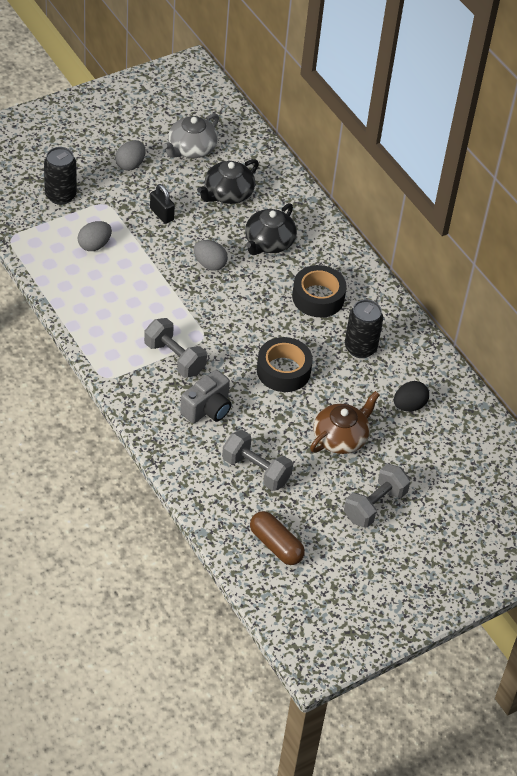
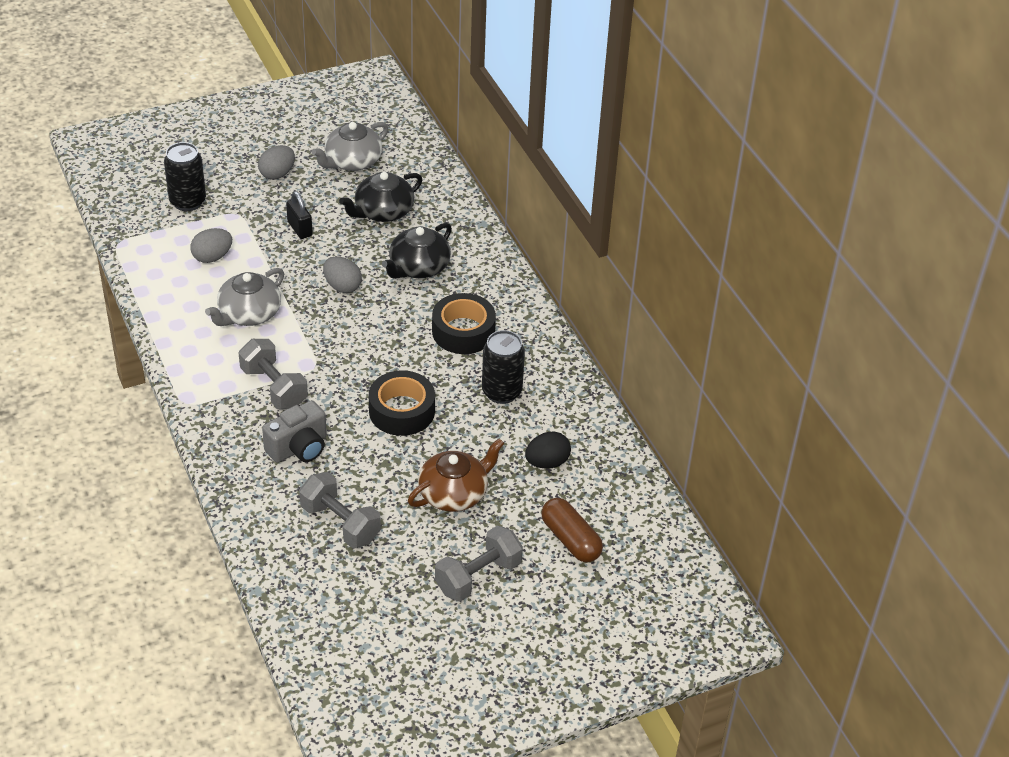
camera: 10 degrees right, 5 degrees down
(137, 294) = (248, 314): none -> grey teapot
(276, 545) = (343, 614): brown capsule -> brown capsule (570, 540)

